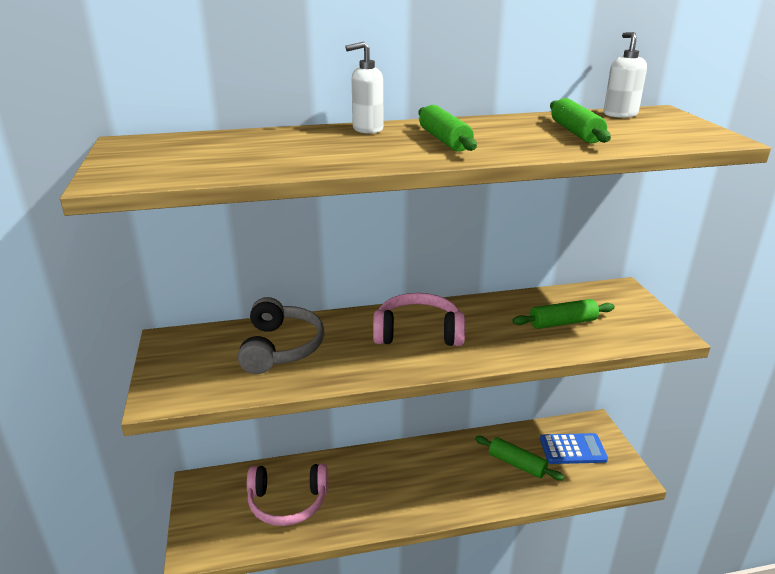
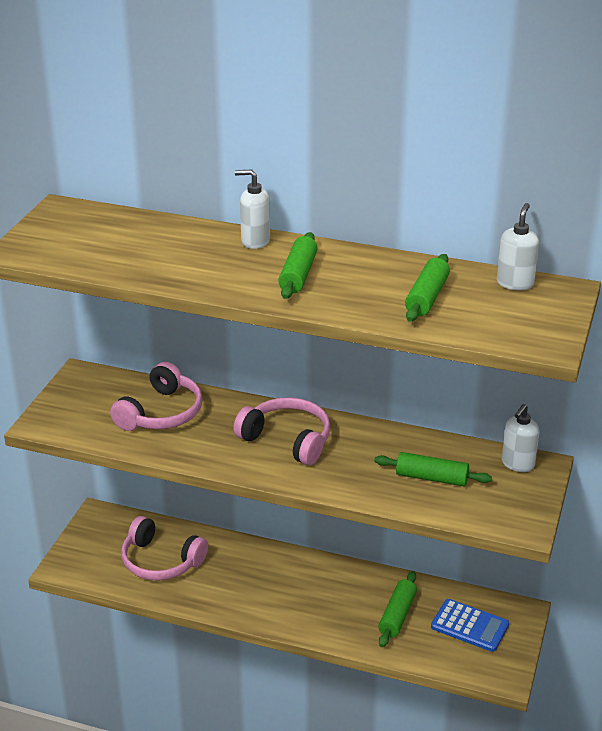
camera: 30 degrees right, 5 degrees up
(281, 347) = (161, 413): grey headphones -> pink headphones
(517, 464) = (397, 615): green rolling pin -> green rolling pin turned 45 degrees clockwise
(606, 293) = (517, 464): none -> white soap dispenser

